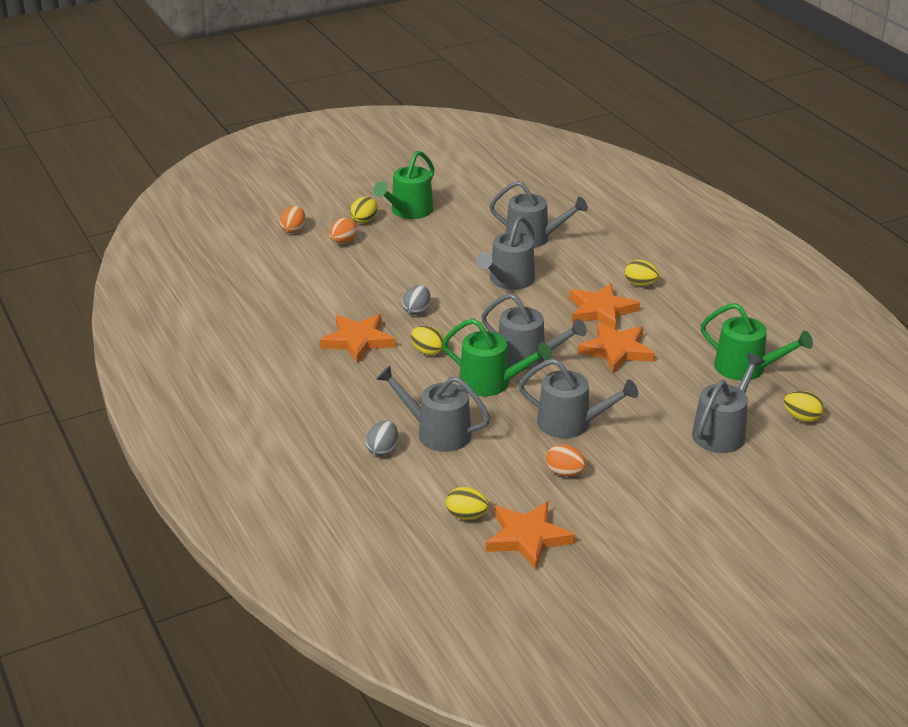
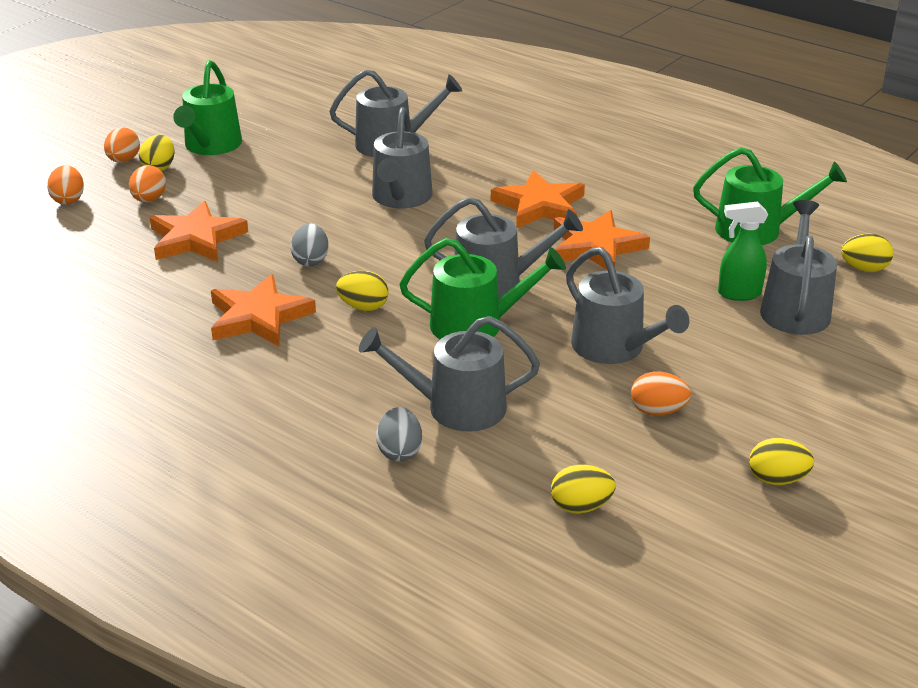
camera: 25 degrees left, 0 degrees up
(345, 209) = (123, 160): none -> orange egg
(527, 537) = (682, 510): orange star -> orange star (196, 238)
(570, 423) = (614, 347): grey watering can -> grey watering can turned 60 degrees clockwise
(640, 284) = (560, 166): yellow egg -> yellow egg (777, 479)
(690, 410) = (738, 294): none -> green spray bottle

